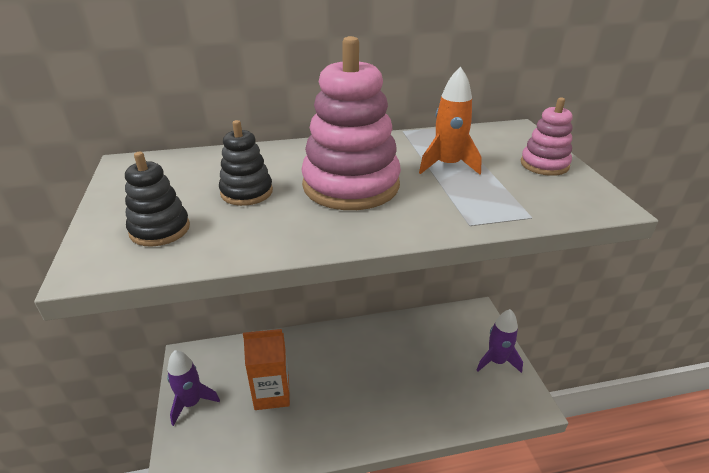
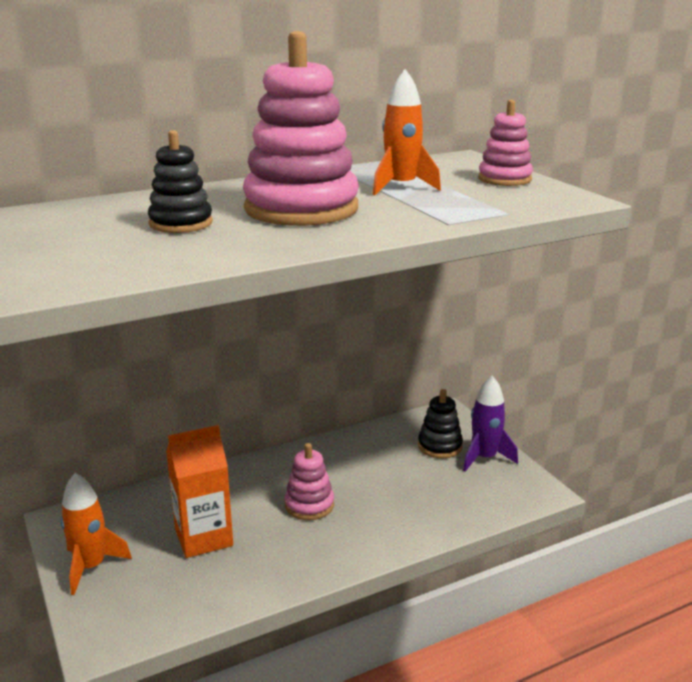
camera: 15 degrees left, 10 degrees down
(160, 229) = (98, 257): black stacking toy -> black stacking toy (440, 446)
(191, 403) = (91, 567): purple rocket -> orange rocket
(353, 379) = (309, 505): none -> pink stacking toy

